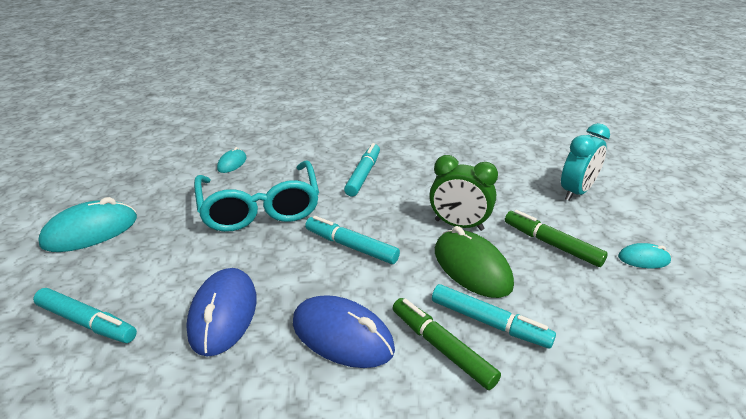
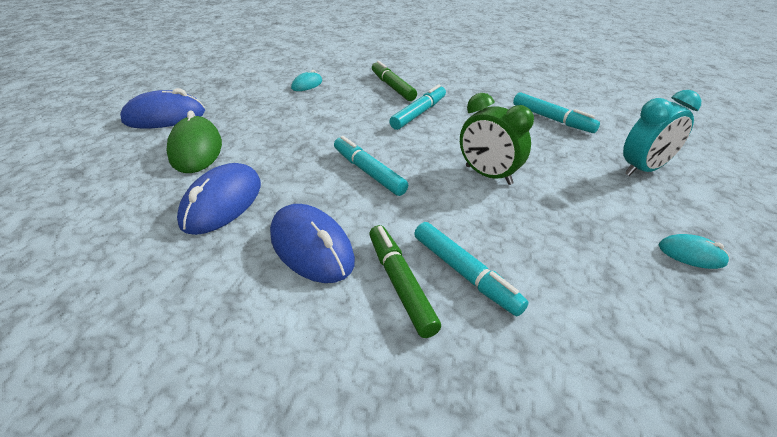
camera: 20 degrees right, 5 degrees up
(87, 322) = (117, 184): turquoise marker -> turquoise marker (552, 119)
(90, 231) = (164, 117): turquoise mouse -> blue mouse
(260, 208) = (308, 124): turquoise glasses -> none
(471, 268) = (478, 217): green mouse -> green mouse (196, 150)
(551, 244) = (582, 214): green marker -> green marker (392, 87)

